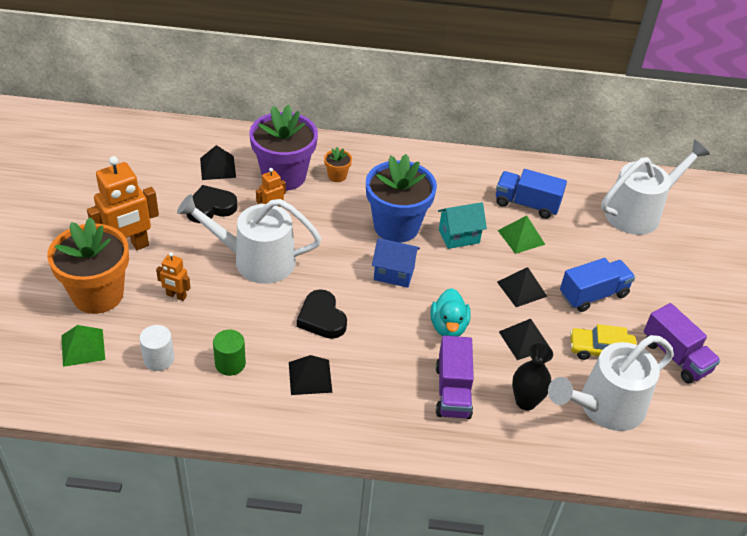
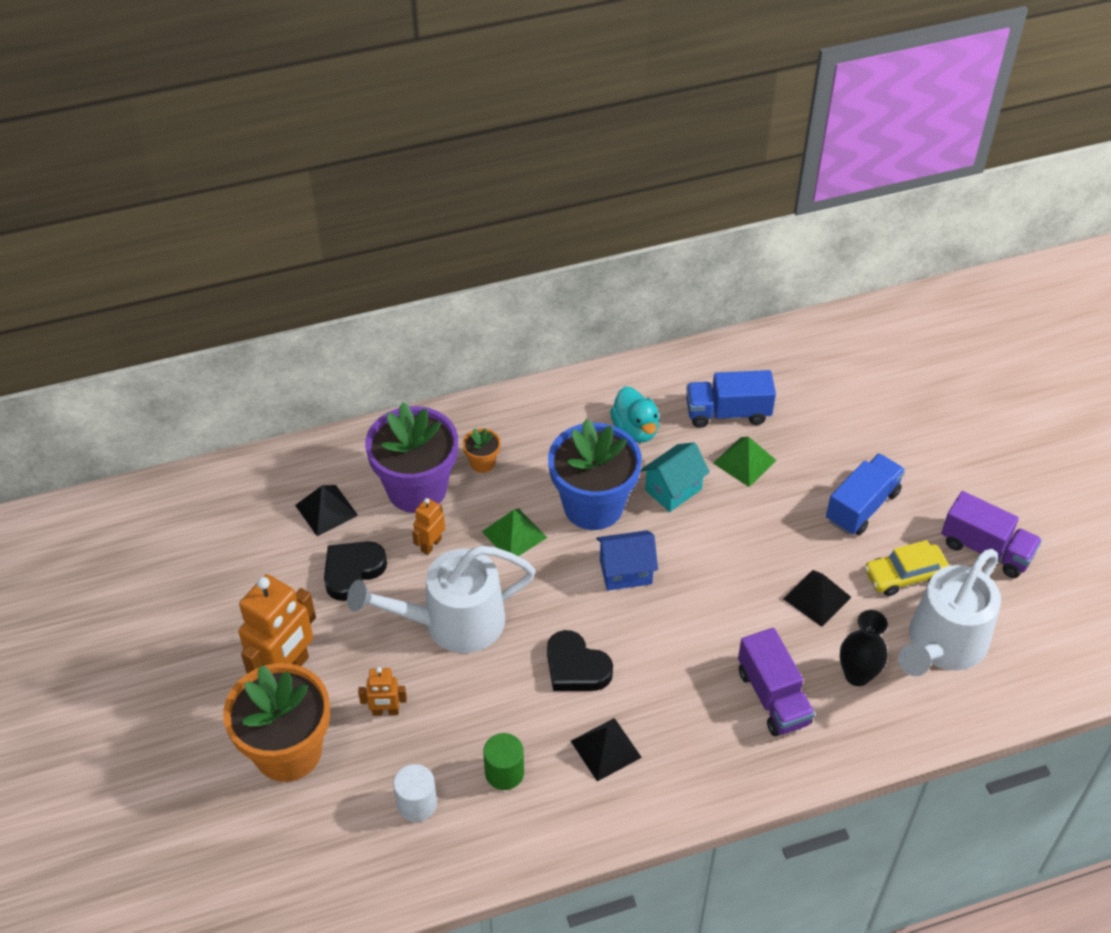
camera: 20 degrees left, 5 degrees up
(83, 347) = (315, 828): green pyramid -> green pyramid (514, 534)
(448, 327) = (725, 616): turquoise duck -> turquoise duck (635, 430)
(522, 289) = (780, 531): black pyramid -> none
(639, 212) = (858, 373): white watering can -> none

